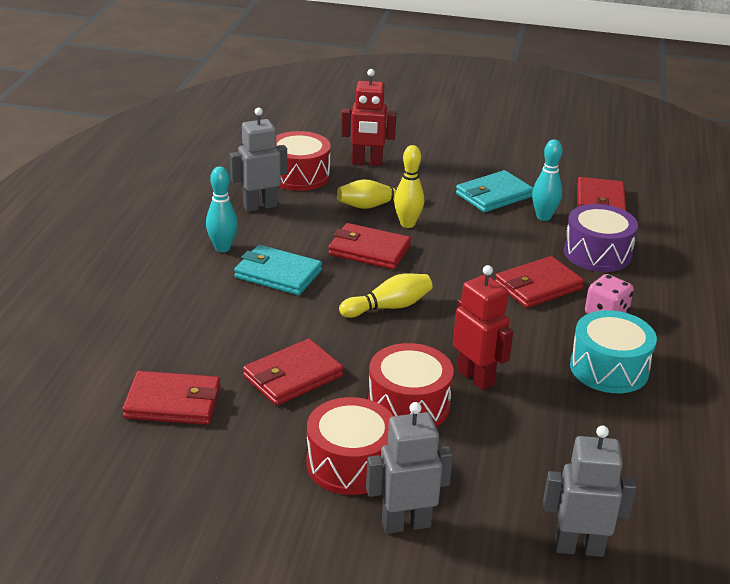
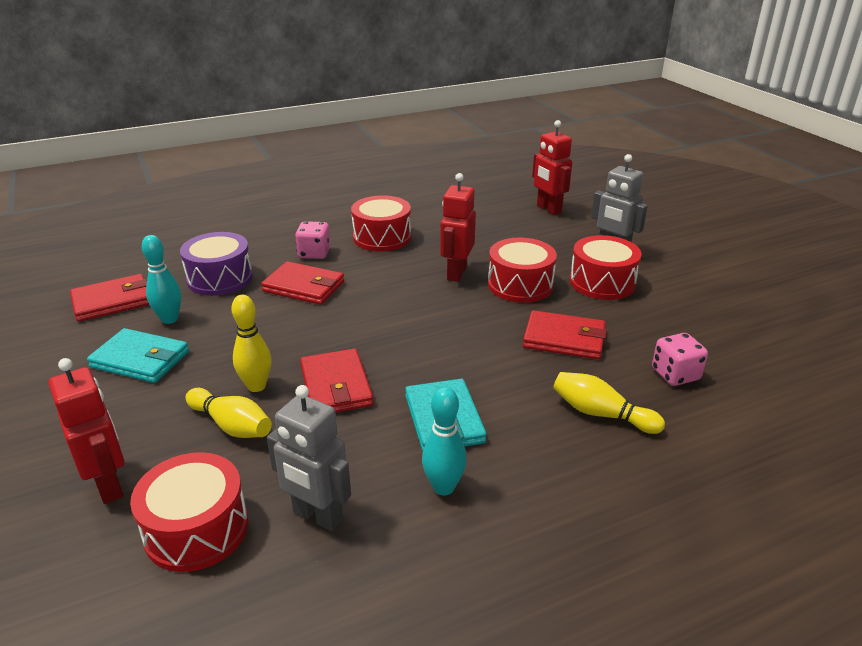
camera: 125 degrees left, 0 degrees up
(173, 402) = (675, 375): red wallet -> pink dice
(388, 307) = (418, 337): yellow bowling pin -> yellow bowling pin (601, 414)
(579, 547) = (548, 209): grey robot -> red robot
(609, 368) = (382, 237): turquoise drum -> red drum

